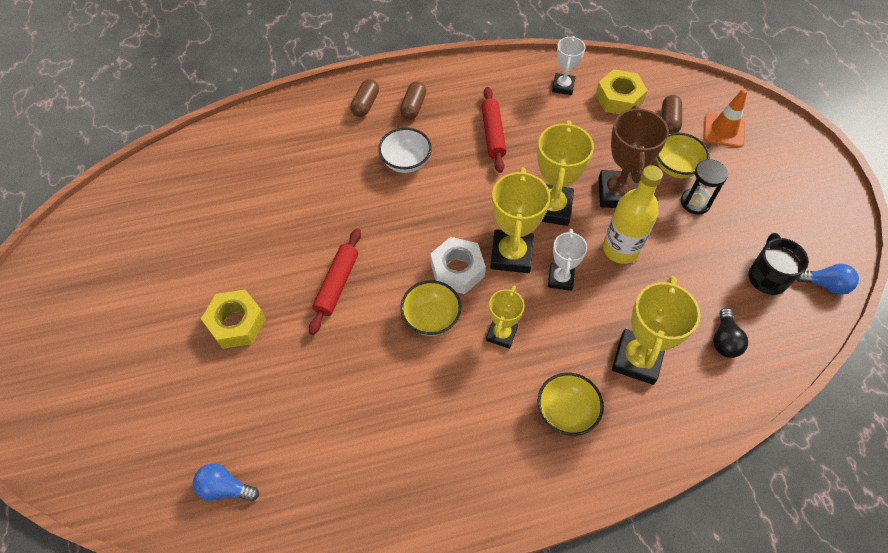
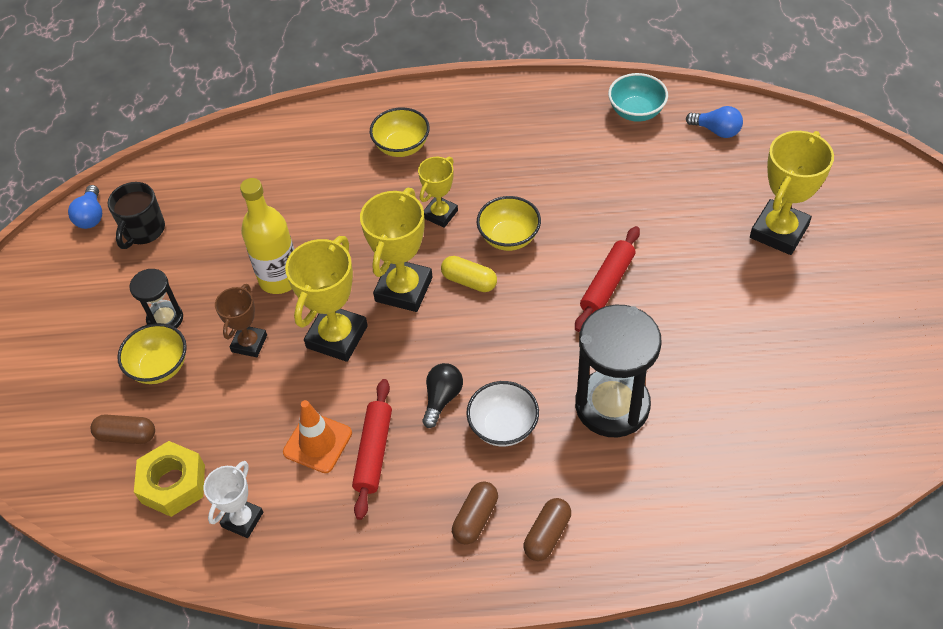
camera: 165 degrees left, 5 degrees down
(236, 323) = (719, 259): yellow nut -> none
(316, 504) = (636, 112): none -> turquoise bowl
(328, 187) = (612, 405): none -> black hourglass
(457, 270) = (469, 281): white nut -> yellow capsule
(560, 279) = (359, 257): white trophy -> none
(617, 193) = (249, 343): brown trophy -> brown trophy, size x0.60
(637, 359) = (317, 177): yellow trophy -> yellow trophy (779, 231)
(669, 121) = (126, 435): brown capsule -> brown capsule turned 75 degrees clockwise
(723, 130) = (65, 409): orange traffic cone -> orange traffic cone (317, 442)
(724, 340) = (225, 182): black light bulb -> black light bulb (442, 398)
(825, 284) = (91, 216): blue light bulb -> blue light bulb turned 120 degrees counterclockwise

